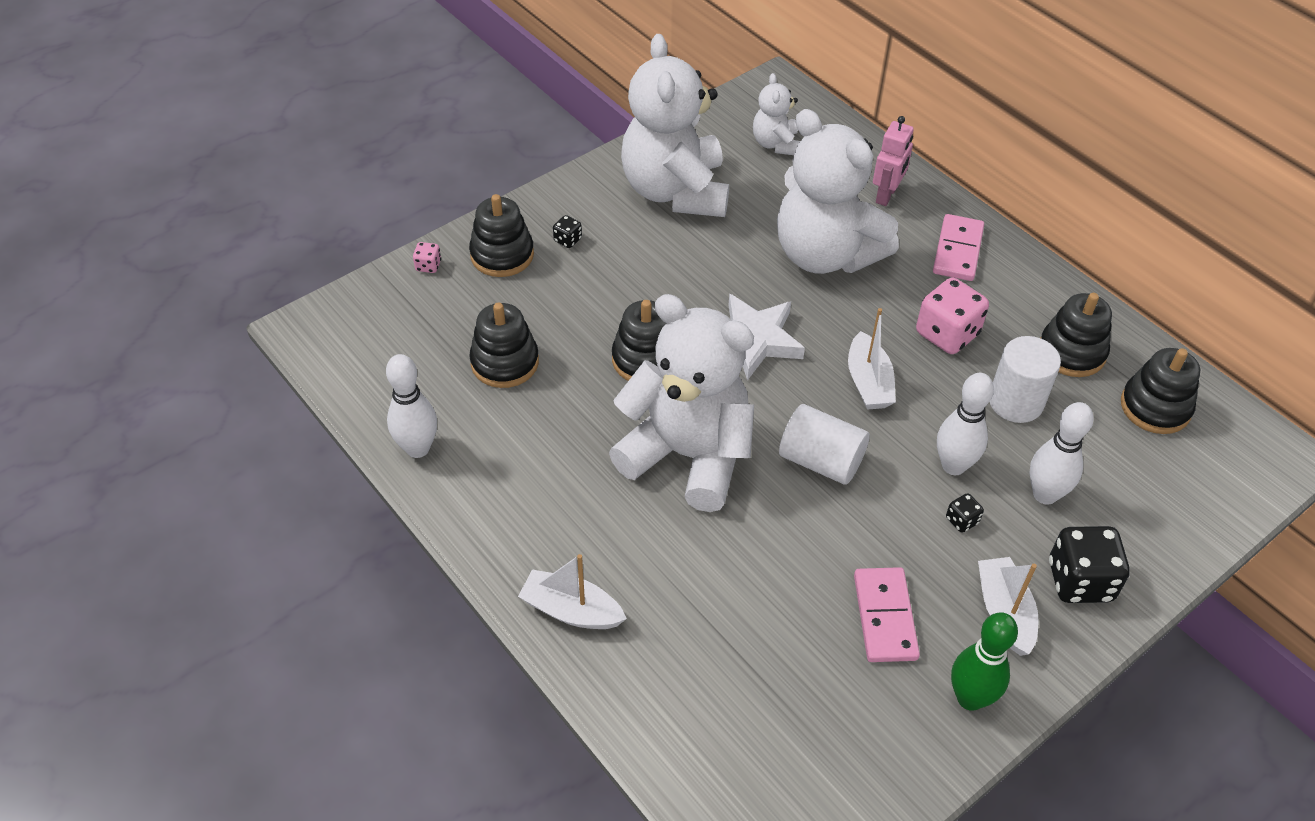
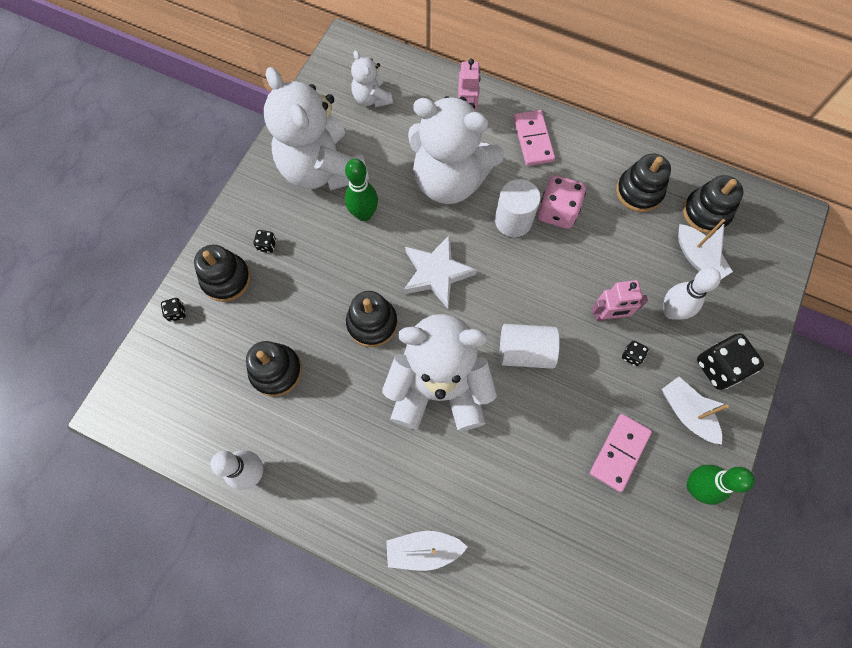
camera: 25 degrees left, 20 degrees up
(428, 266) = (177, 313): pink dice -> black dice
(700, 251) = (364, 214): none -> green bowling pin
(868, 382) = (526, 274): white boat -> white boat (697, 258)
(885, 617) = (619, 452): pink domino -> pink domino turned 60 degrees clockwise
(953, 466) = (608, 315): white bowling pin -> pink robot
(1015, 402) = (623, 247): white cylinder -> white cylinder (513, 220)

